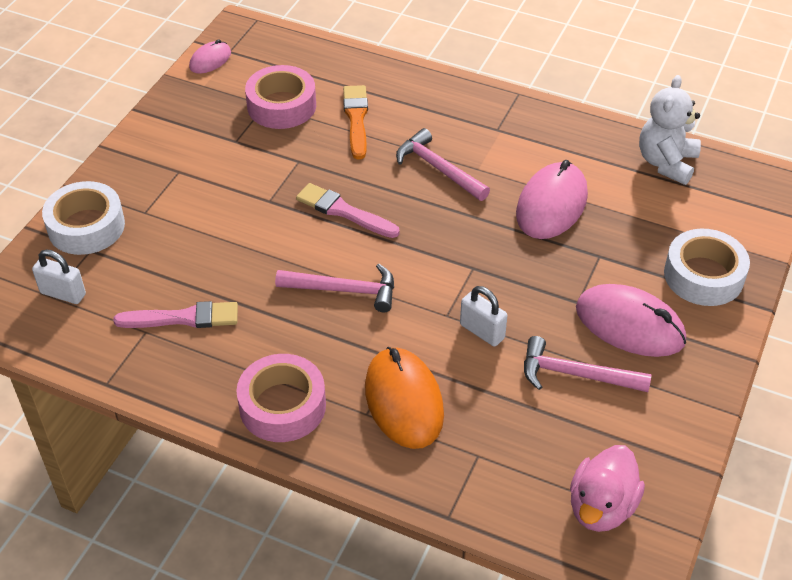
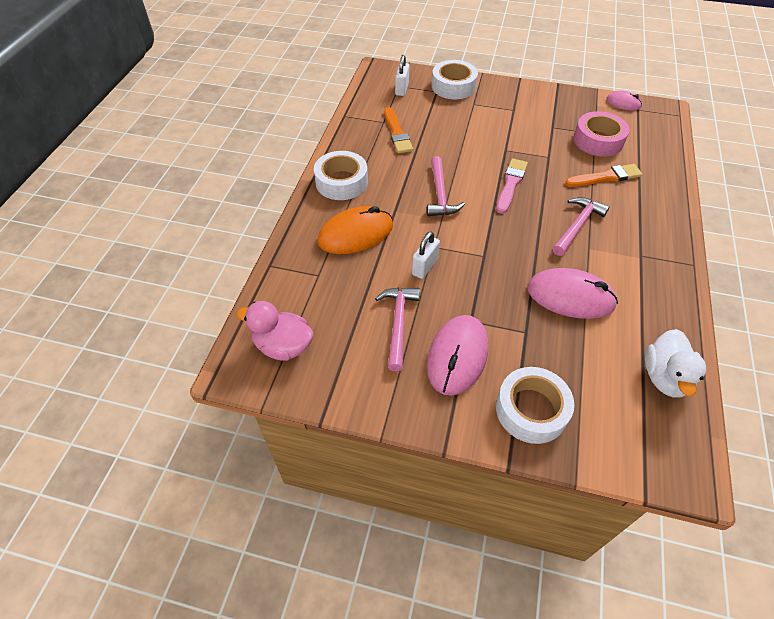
camera: 80 degrees right, 5 degrees up
(183, 318) = (397, 133): pink brush -> orange brush
(282, 406) = (341, 182): pink tape -> white tape
(666, 163) = (665, 377): white teddy bear -> white duck

